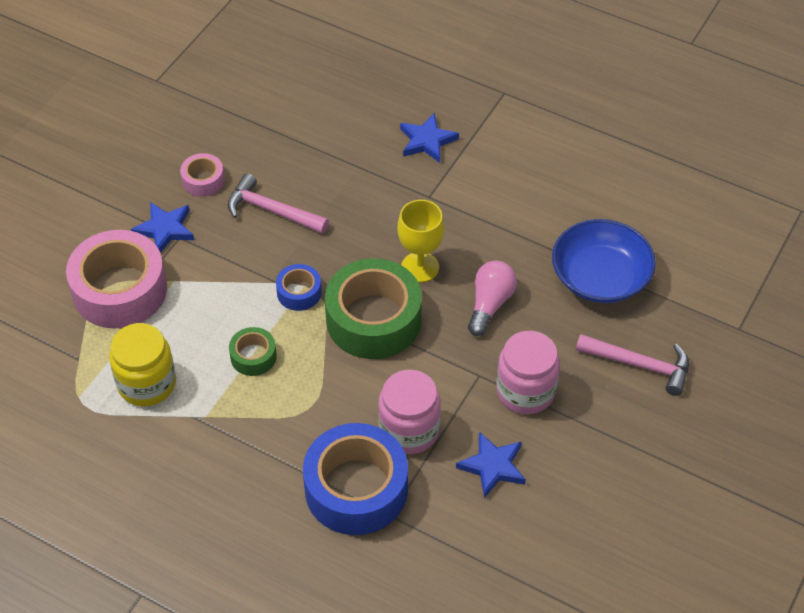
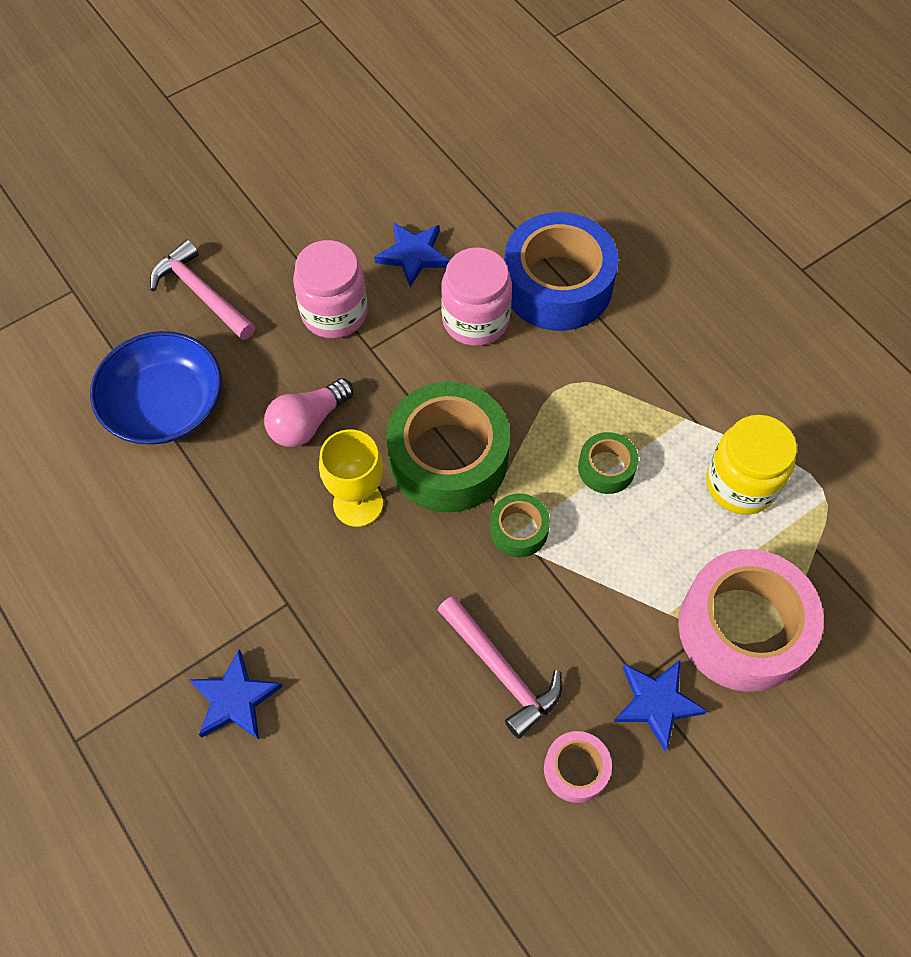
camera: 155 degrees left, 10 degrees up
(299, 292) = (518, 530): blue tape -> green tape

